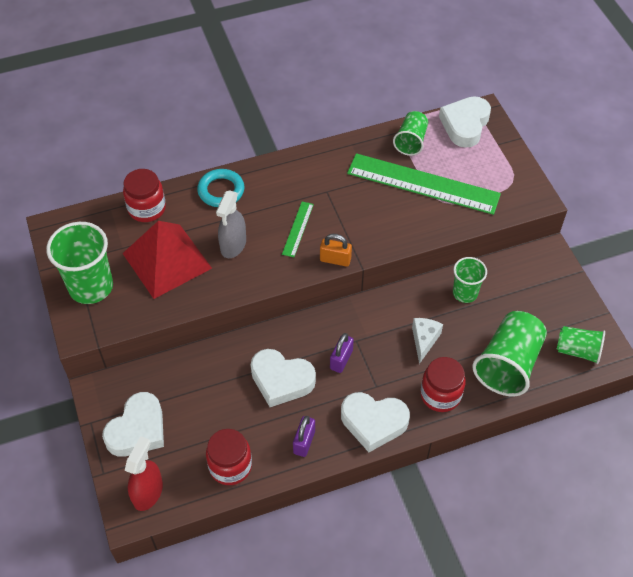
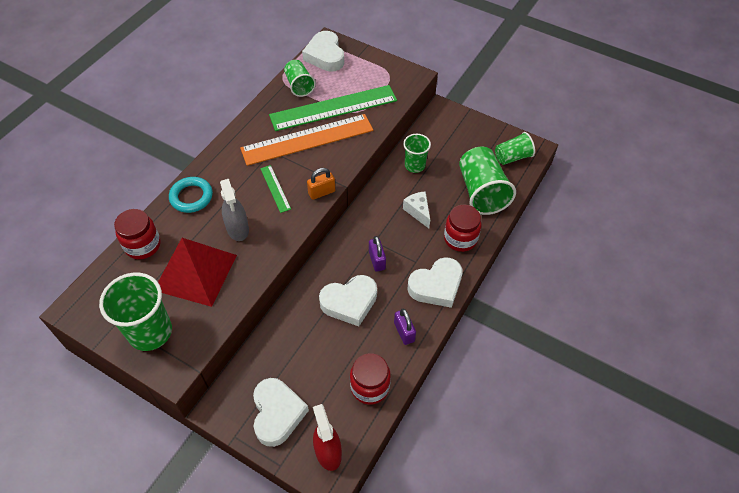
camera: 40 degrees left, 0 degrees up
(369, 200) = (307, 139): none -> orange ruler

